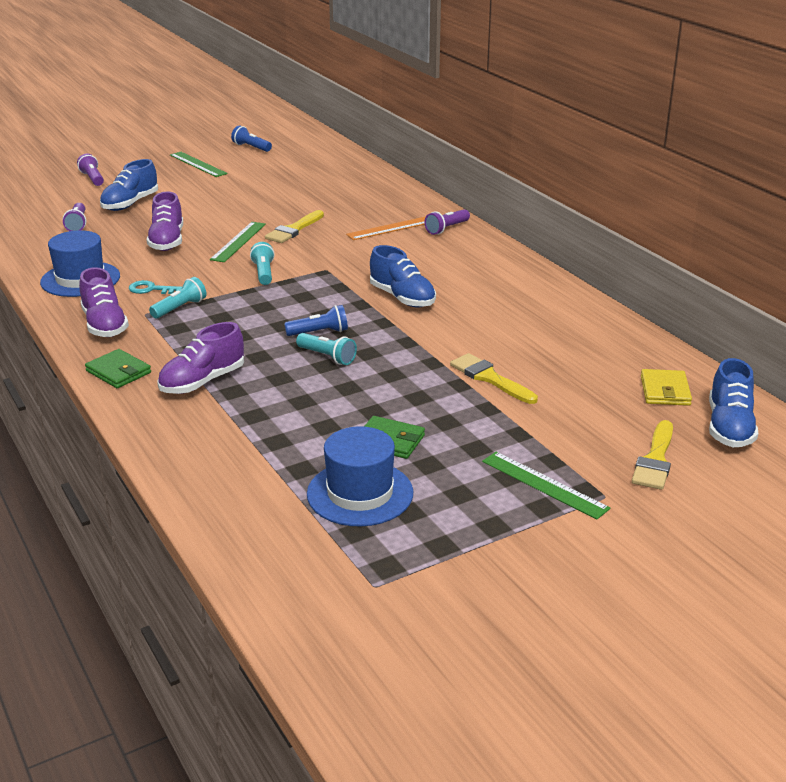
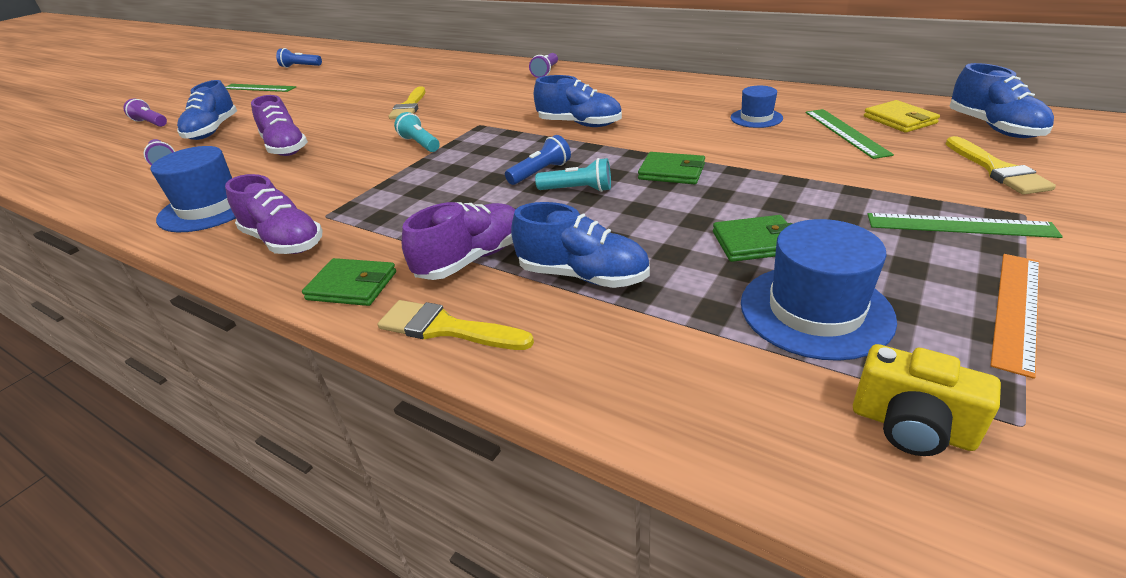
camera: 25 degrees left, 5 degrees up
(151, 289) = (309, 191): turquoise key -> none
(180, 308) = (362, 198): turquoise flashlight -> none
(202, 382) = (472, 259): purple shoe -> purple shoe turned 150 degrees counterclockwise
(238, 241) = (364, 128): green ruler -> green ruler (845, 132)
(254, 419) = (582, 276): none -> blue shoe
(317, 562) = (911, 426): none -> yellow camera
(392, 228) = (498, 83): orange ruler -> orange ruler (1017, 309)
(412, 367) = (671, 172): none -> green wallet
(490, 378) = (753, 157): yellow brush -> yellow brush (446, 328)
(550, 344) = (756, 118): none -> blue hat

